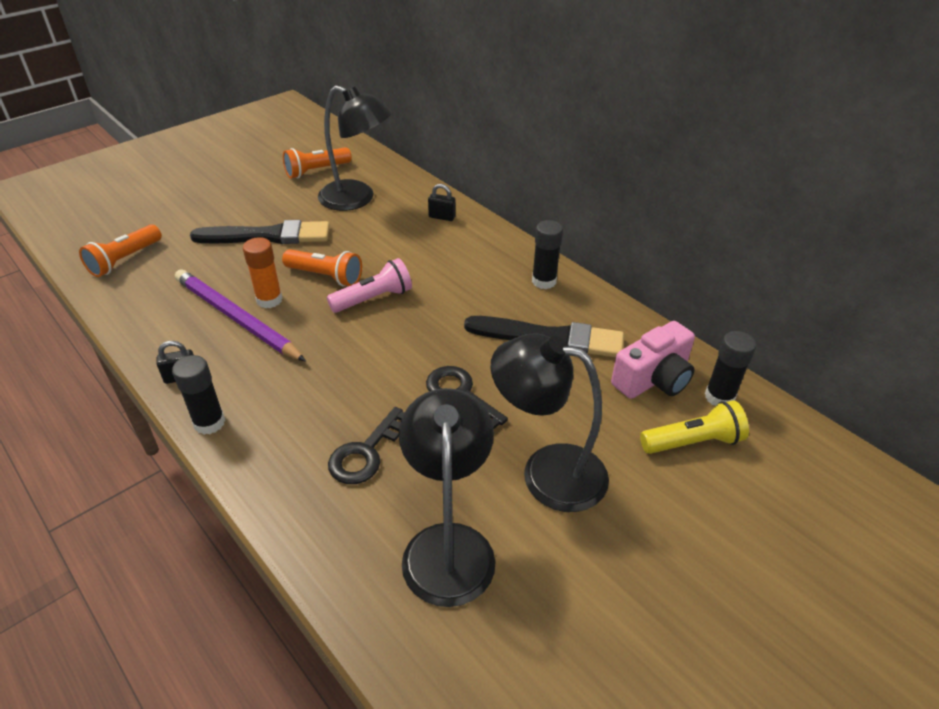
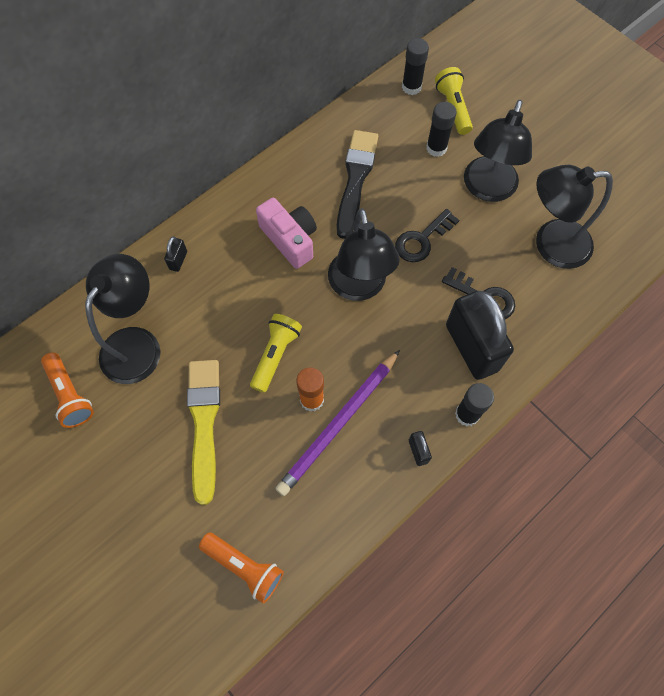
camera: 90 degrees left, 25 degrees up
(268, 236) = (204, 423): black brush -> yellow brush
(296, 434) = (471, 347): none -> black padlock
(325, 276) = (275, 355): orange flashlight -> yellow flashlight
(373, 299) = (309, 310): pink flashlight -> none
(397, 337) = (359, 287): none -> black lamp
(544, 281) = (283, 180): black glue stick -> black glue stick (436, 148)
(653, 379) = (396, 120): pink camera -> pink camera (290, 239)

